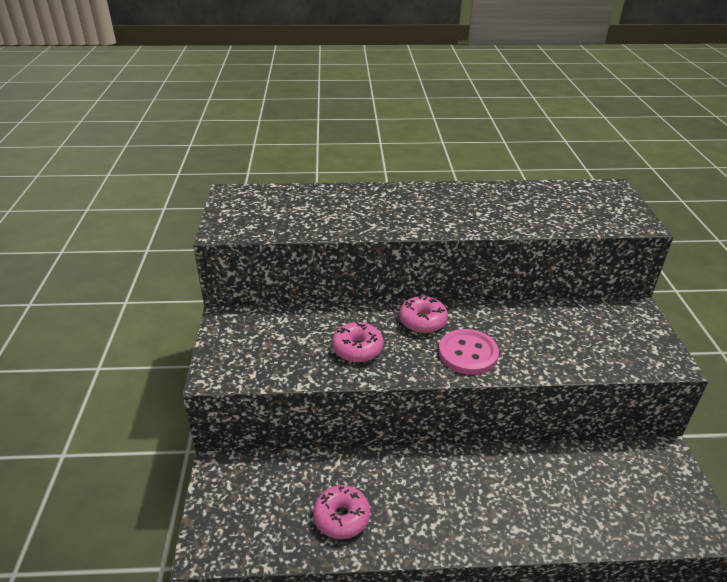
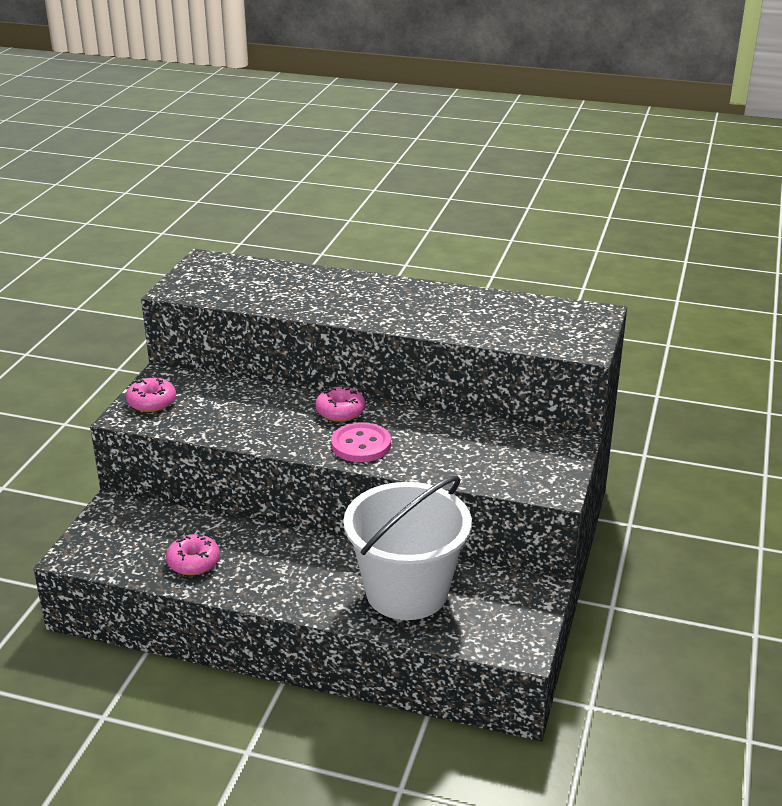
camera: 20 degrees right, 5 degrees down
(357, 349) = (261, 421): pink donut -> pink donut (152, 402)
(562, 492) = (407, 592): none -> white bucket

